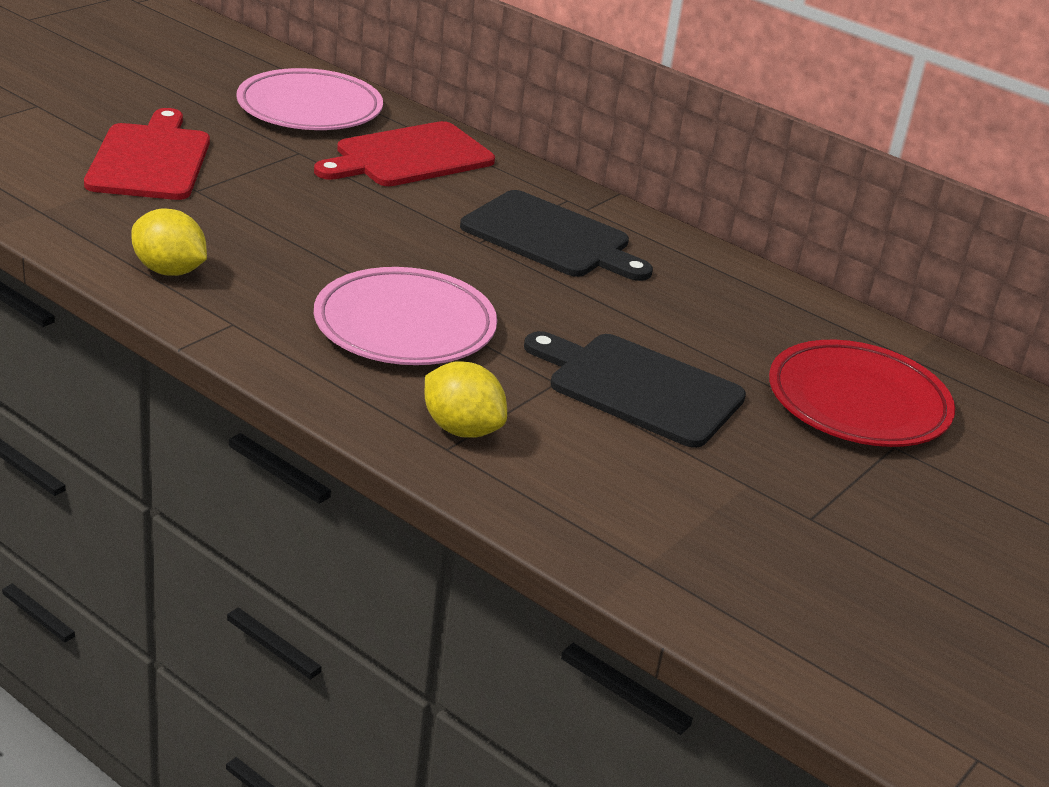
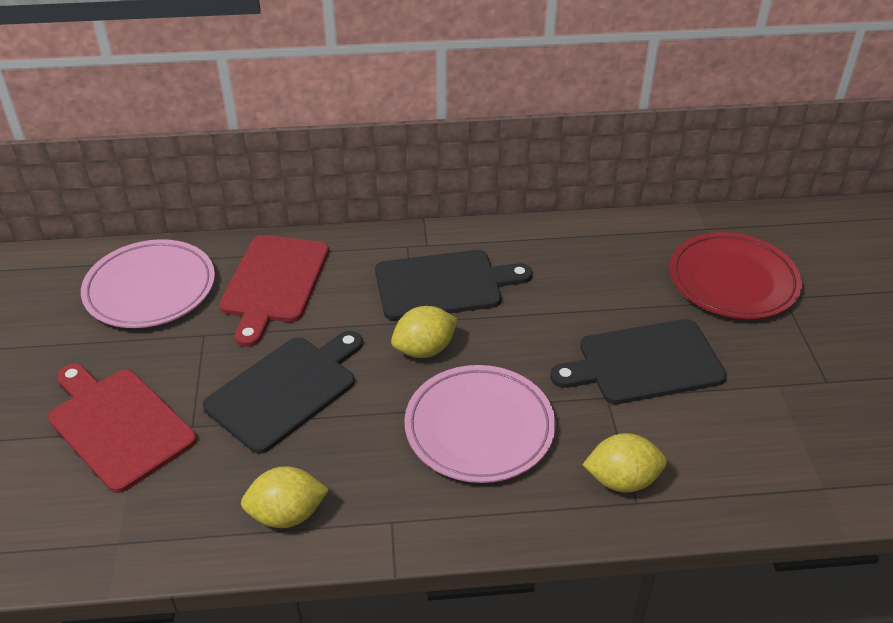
camera: 40 degrees left, 10 degrees up
(298, 214) = (286, 390): none -> black cutting board
(453, 260) = (424, 349): none -> yellow lemon

